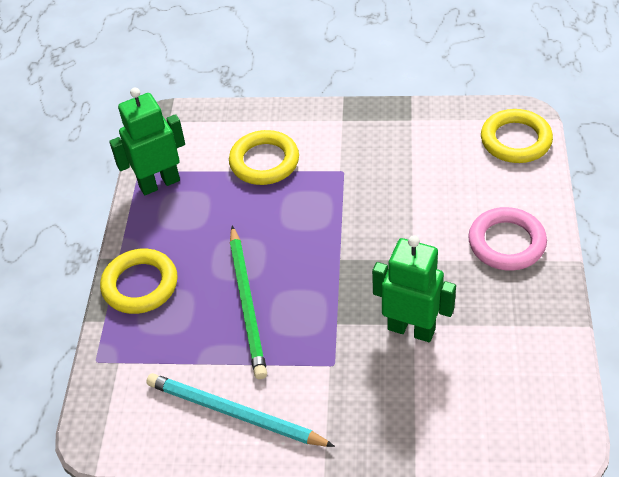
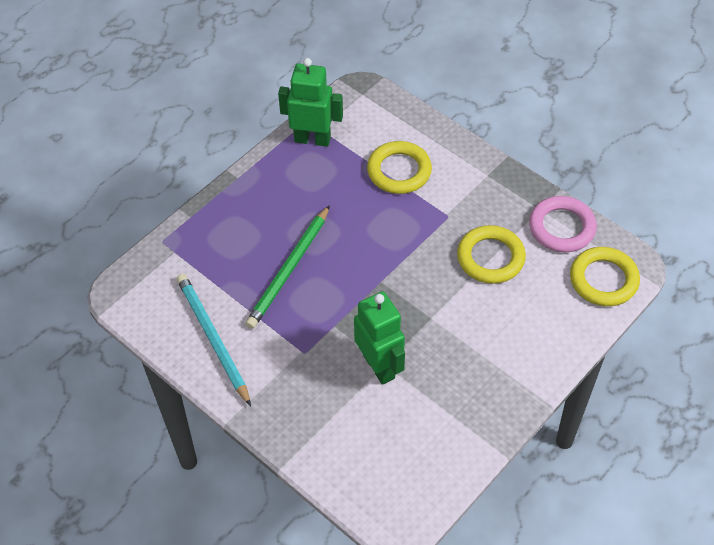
camera: 35 degrees right, 5 degrees up
(140, 285) = (234, 207): yellow ring -> yellow ring (490, 258)
(506, 243) = (511, 353): pink ring -> pink ring (561, 227)

